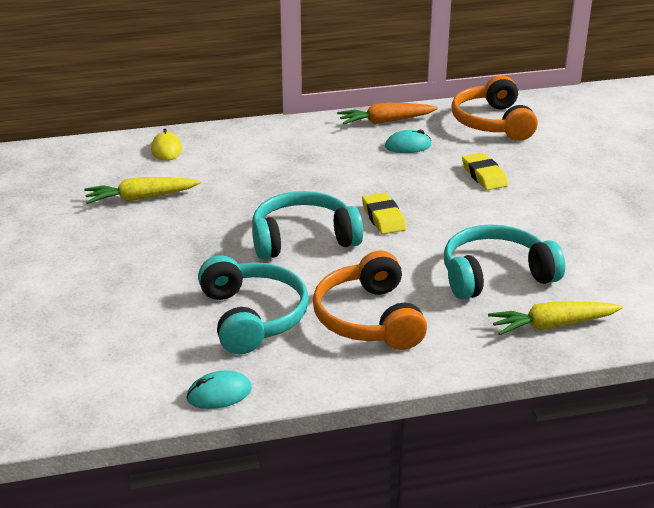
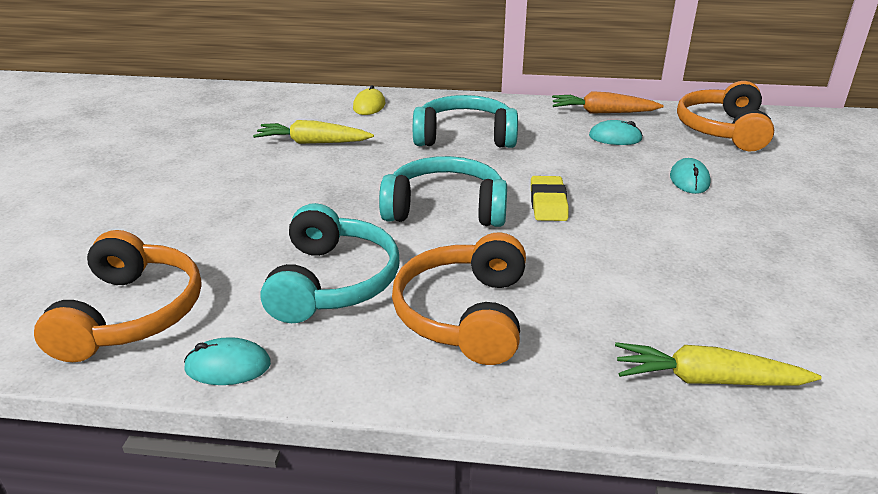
camera: 20 degrees right, 0 degrees up
(109, 376) = (132, 314): none -> orange headphones
(484, 176) = (689, 180): yellow eraser -> turquoise mouse
(495, 275) = (653, 294): turquoise headphones -> turquoise headphones (465, 136)

